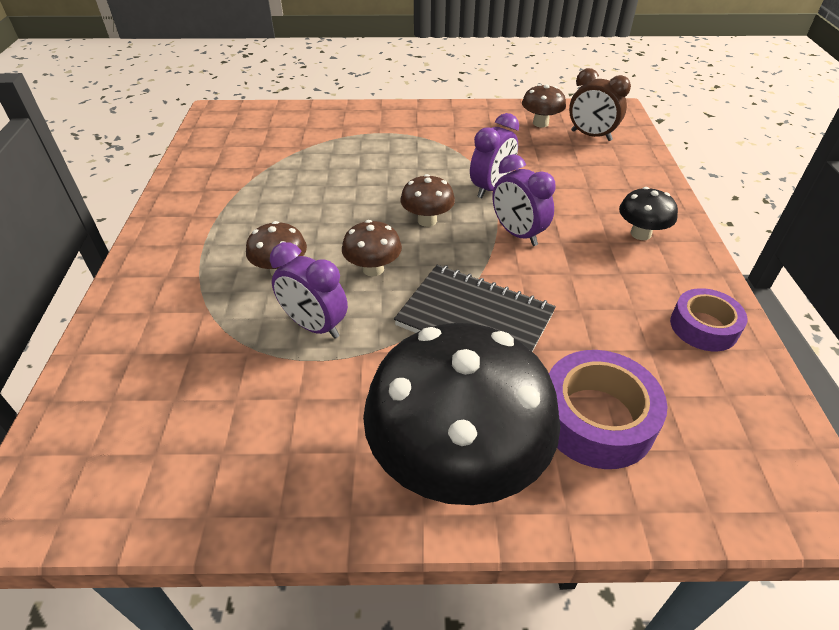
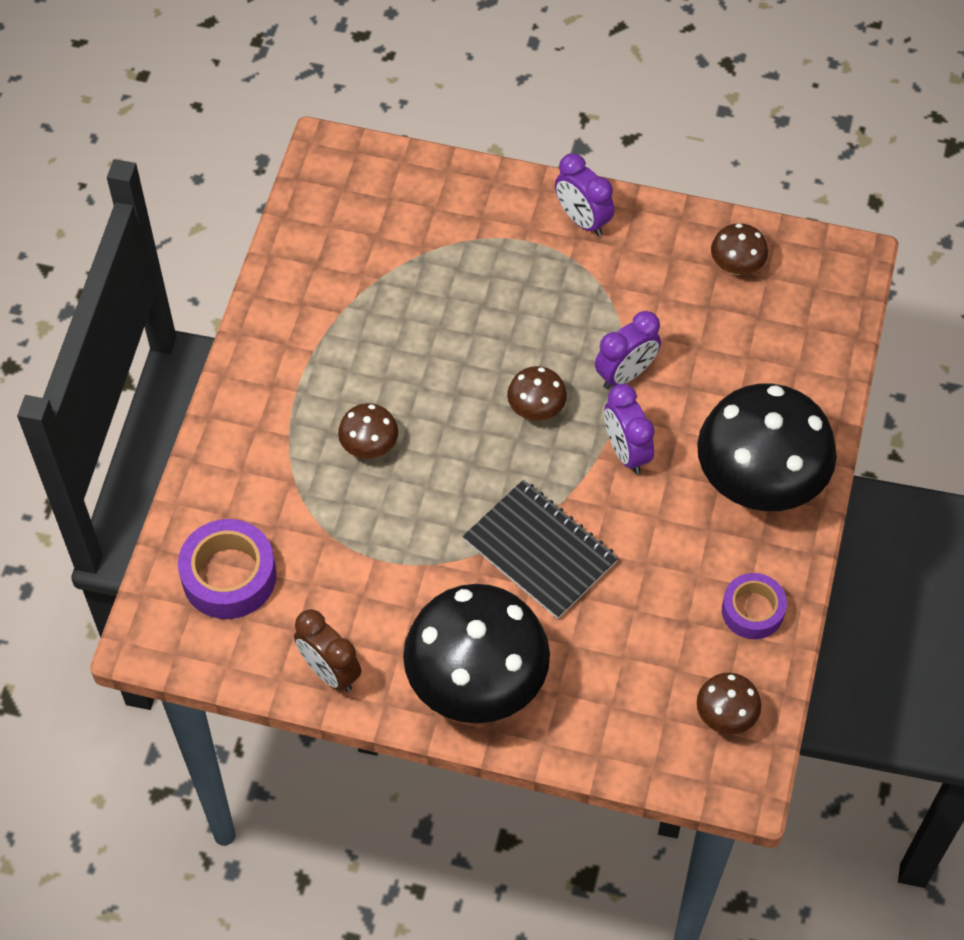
camera: 15 degrees right, 15 degrees up
(315, 326) = (390, 523): purple clock -> purple clock (582, 220)
(373, 269) = (461, 466): brown mushroom -> brown mushroom (725, 716)
(591, 136) = (789, 305): brown clock -> brown clock (330, 671)
(596, 418) = (605, 675): purple tape -> purple tape (229, 576)
(640, 234) = (759, 482): black mushroom -> black mushroom, size x2.25

